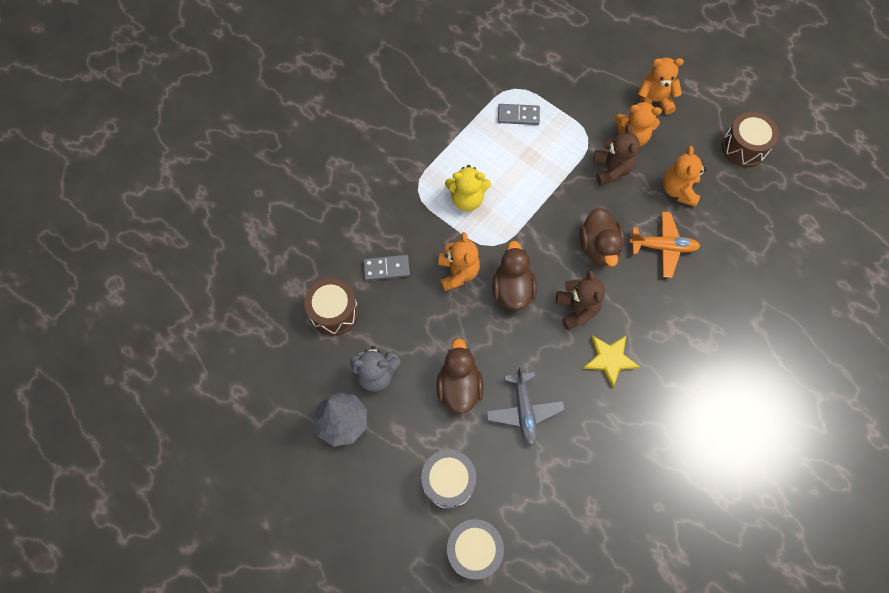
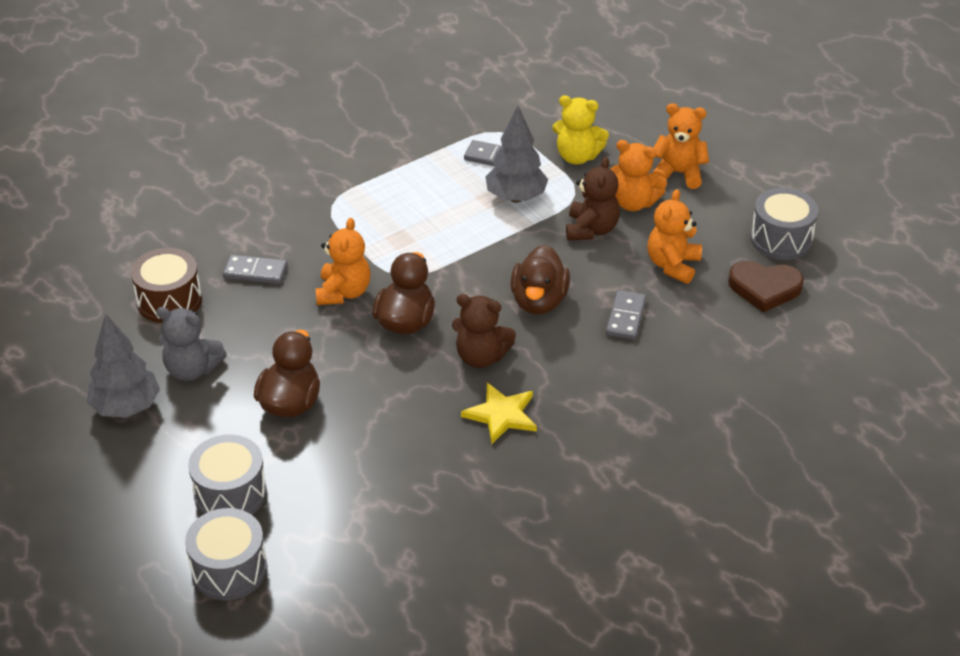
camera: 15 degrees right, 25 degrees down
(467, 199) = (389, 225): yellow teddy bear -> yellow teddy bear (577, 156)
(524, 410) = (363, 443): grey plane -> none
(547, 151) = (516, 197): none -> grey tree
(577, 309) = (481, 357): brown teddy bear -> brown teddy bear turned 105 degrees clockwise
(663, 247) = (625, 317): orange plane -> grey domino
(743, 148) = (781, 239): brown drum -> grey drum
(747, 197) = (764, 288): none -> brown heart

